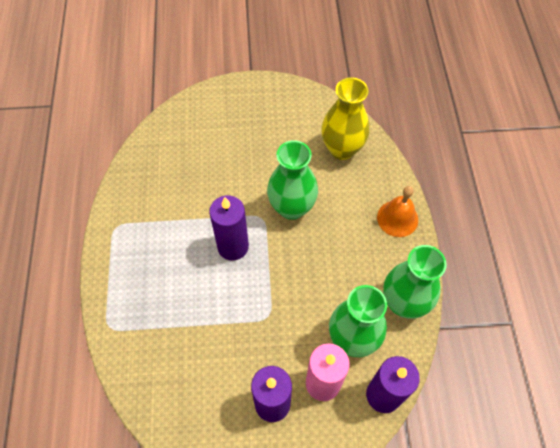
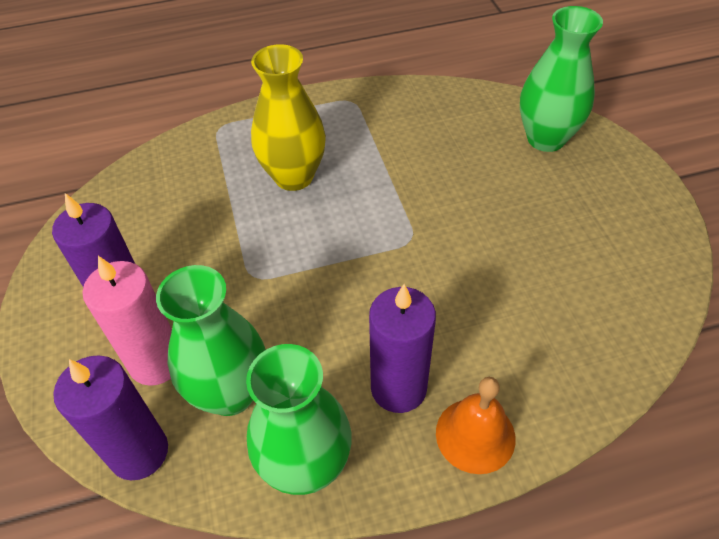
camera: 80 degrees right, 10 degrees down
(233, 246) = (354, 216): purple candle -> purple candle (398, 388)
(291, 208) = (441, 272): green vase -> green vase (546, 139)
(342, 149) = (585, 323): yellow vase -> yellow vase (294, 176)

